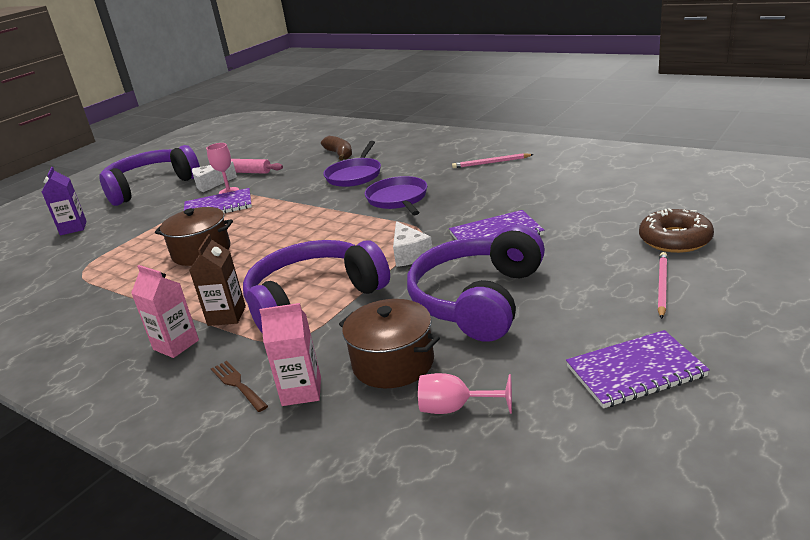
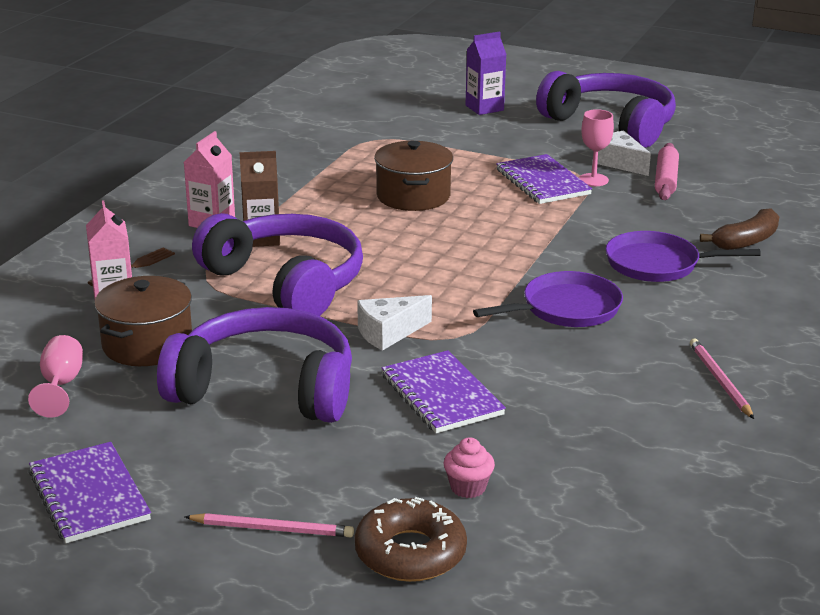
camera: 75 degrees right, 0 degrees up
(602, 224) = (468, 487): none -> pink cupcake

